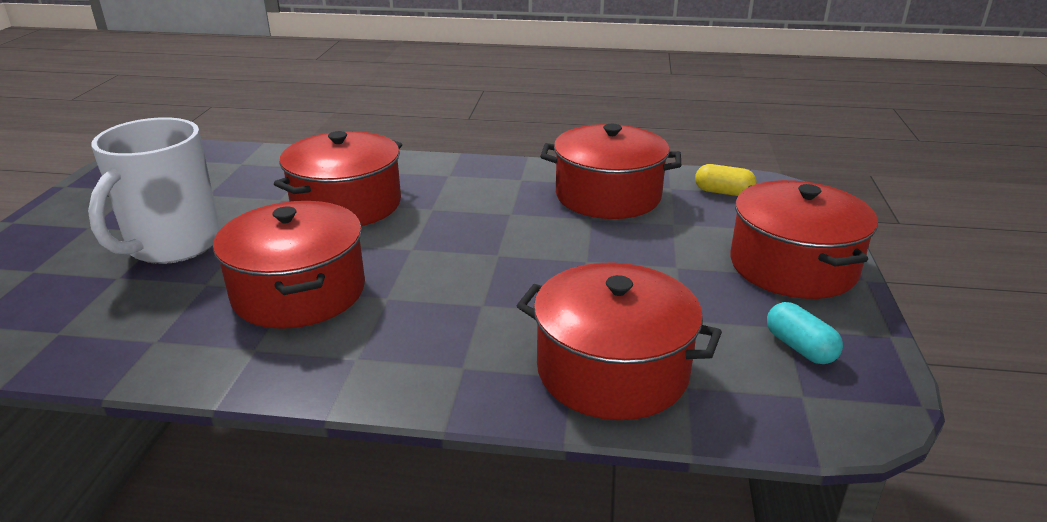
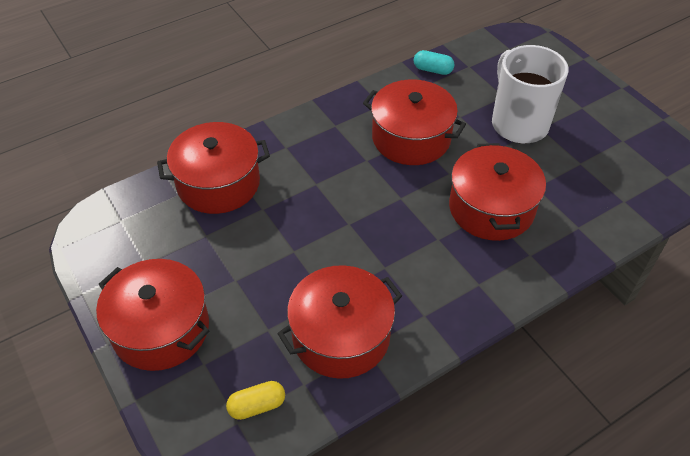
camera: 140 degrees right, 20 degrees up
(799, 347) = (132, 252): turquoise capsule -> turquoise capsule (433, 70)

